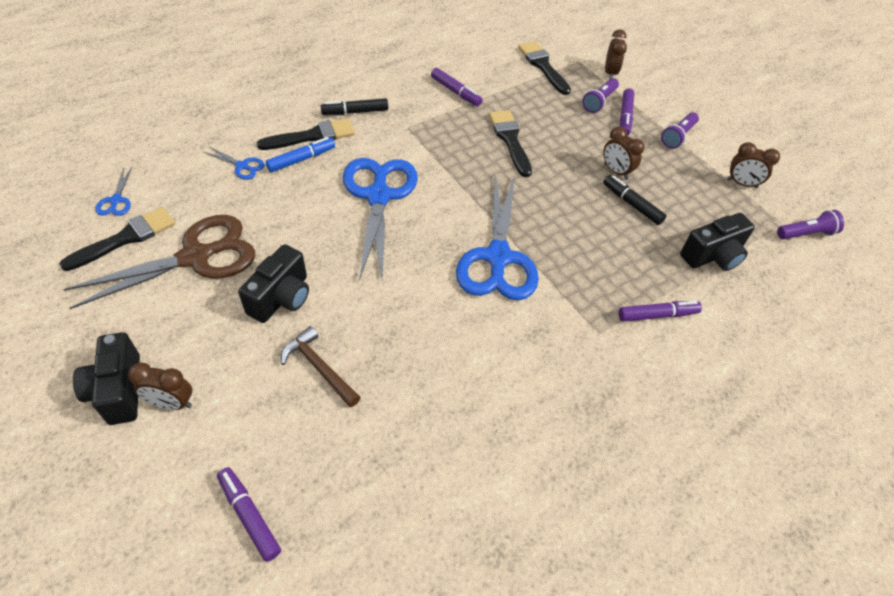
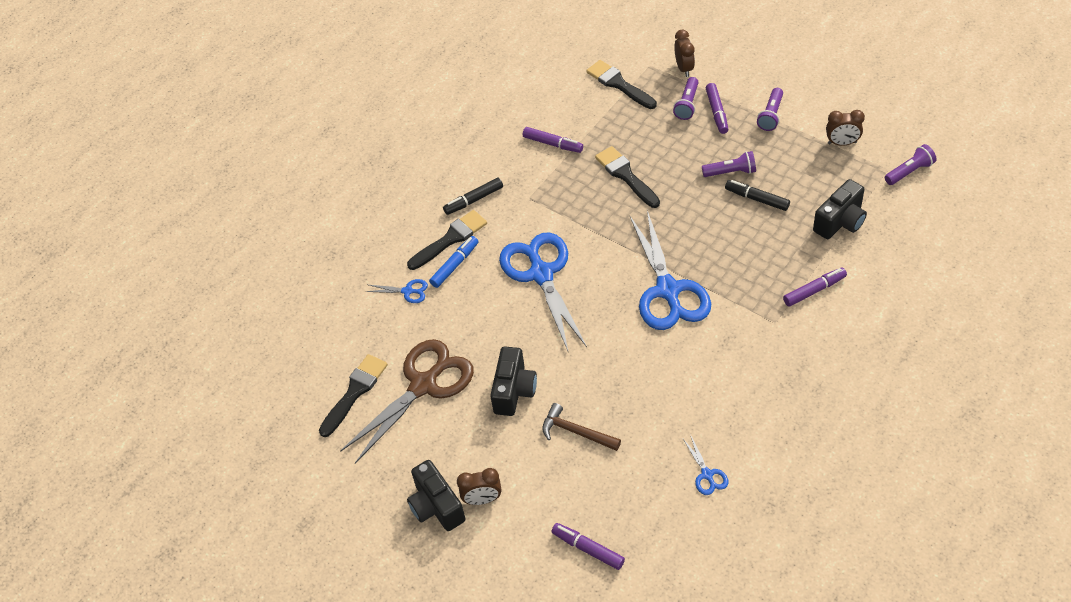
camera: 10 degrees left, 0 degrees up
(116, 200) = (322, 364): blue scissors -> blue scissors (707, 474)
(616, 171) = (731, 172): brown clock -> purple flashlight

